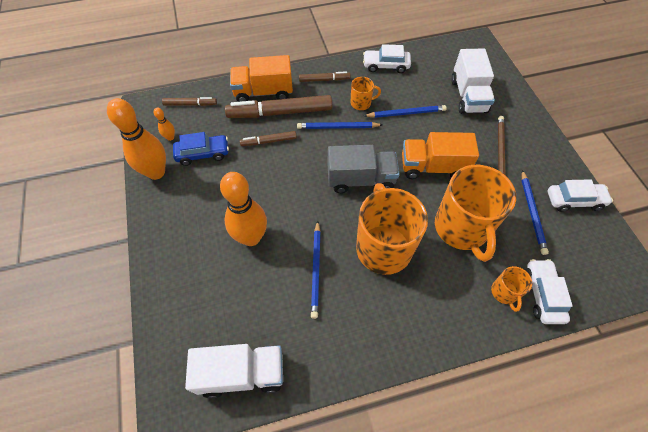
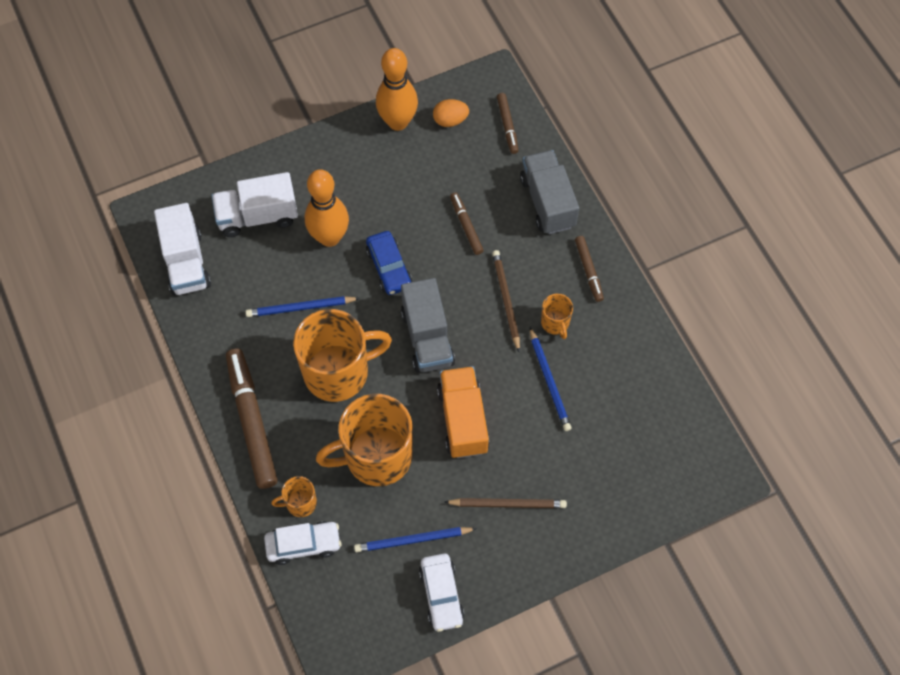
camera: 80 degrees right, 5 degrees up
(170, 137) = (450, 120): orange bowling pin -> orange egg
(203, 154) = (433, 161): blue car -> blue car (389, 268)
(263, 92) = (547, 202): orange truck -> grey truck
(280, 112) = (516, 228): brown marker -> brown marker (252, 421)
(337, 127) = (506, 300): blue pencil -> brown pencil
(386, 66) = (637, 347): white car -> none
(468, 96) = (602, 462): white truck -> white truck (257, 216)

